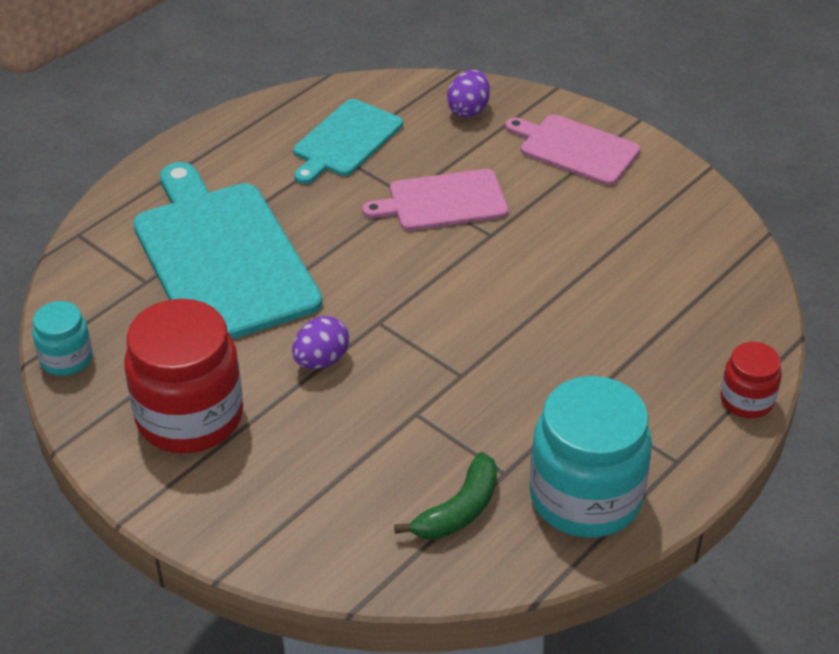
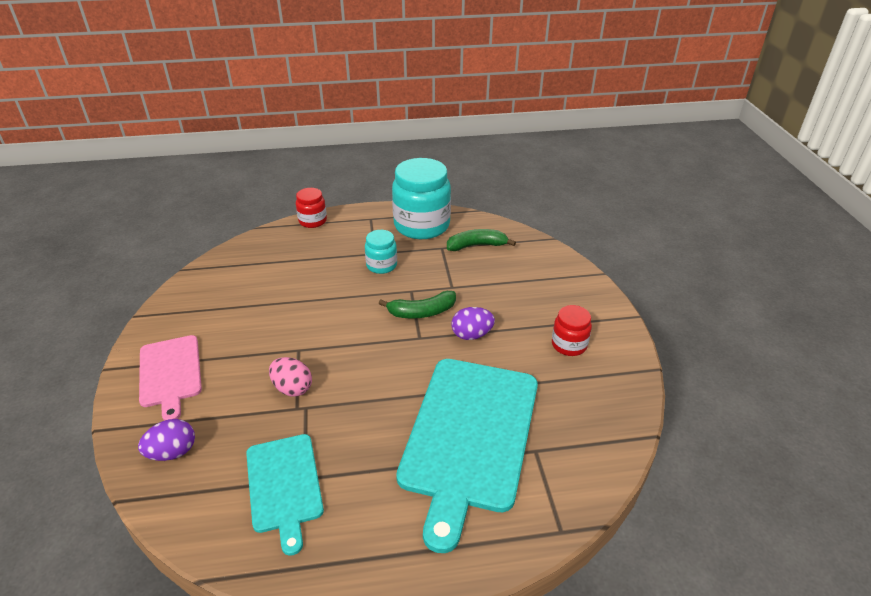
camera: 140 degrees left, 5 degrees down
(66, 359) = (625, 422): turquoise jar -> turquoise jar (381, 265)
(190, 417) = (569, 345): red jar -> red jar, size x0.51
(345, 140) = (284, 485): turquoise cutting board -> turquoise cutting board turned 90 degrees clockwise
(412, 354) = (422, 312): none -> green banana
(443, 201) = (292, 388): pink cutting board -> pink egg

